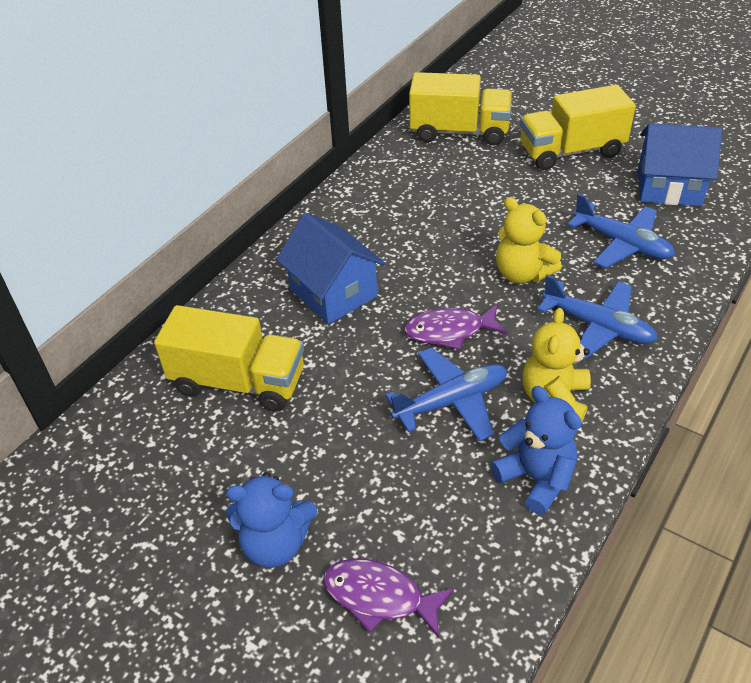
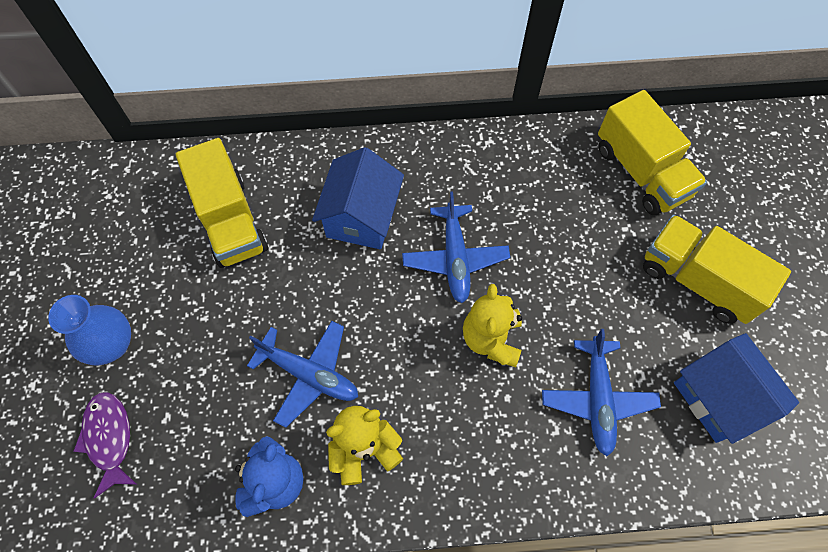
camera: 50 degrees right, 20 degrees up
(275, 543) = (112, 345): blue teddy bear -> blue vase
(449, 331) = (382, 326): purple fish -> none
(597, 326) = (472, 437): blue plane -> blue plane (455, 258)

